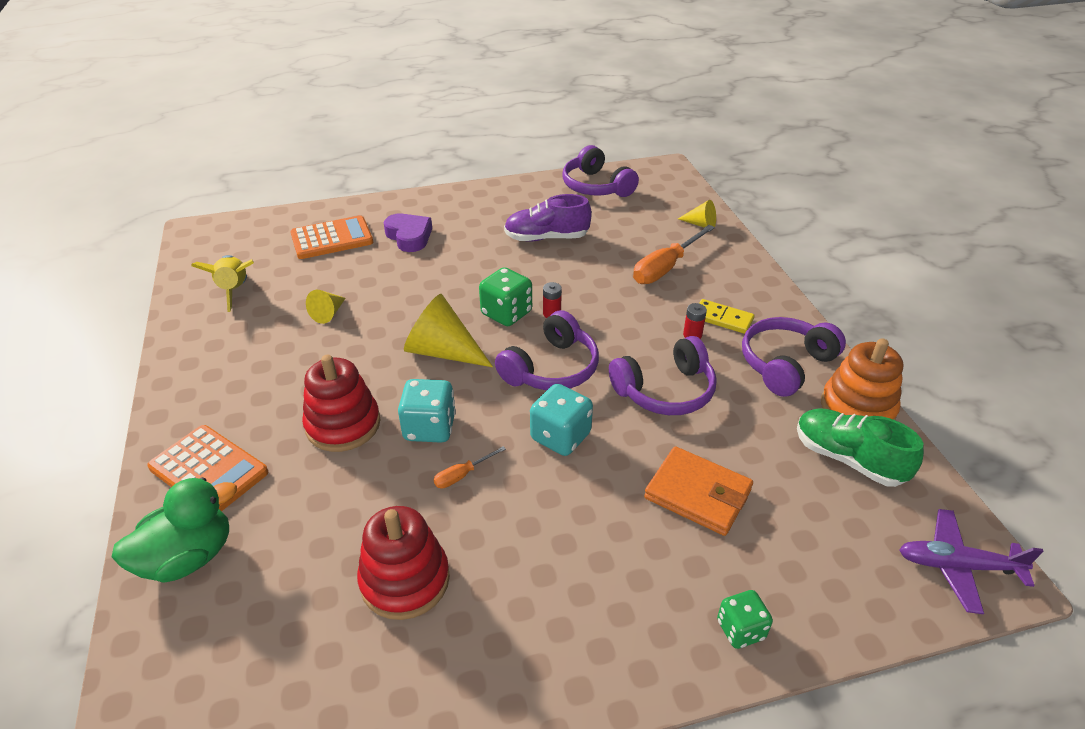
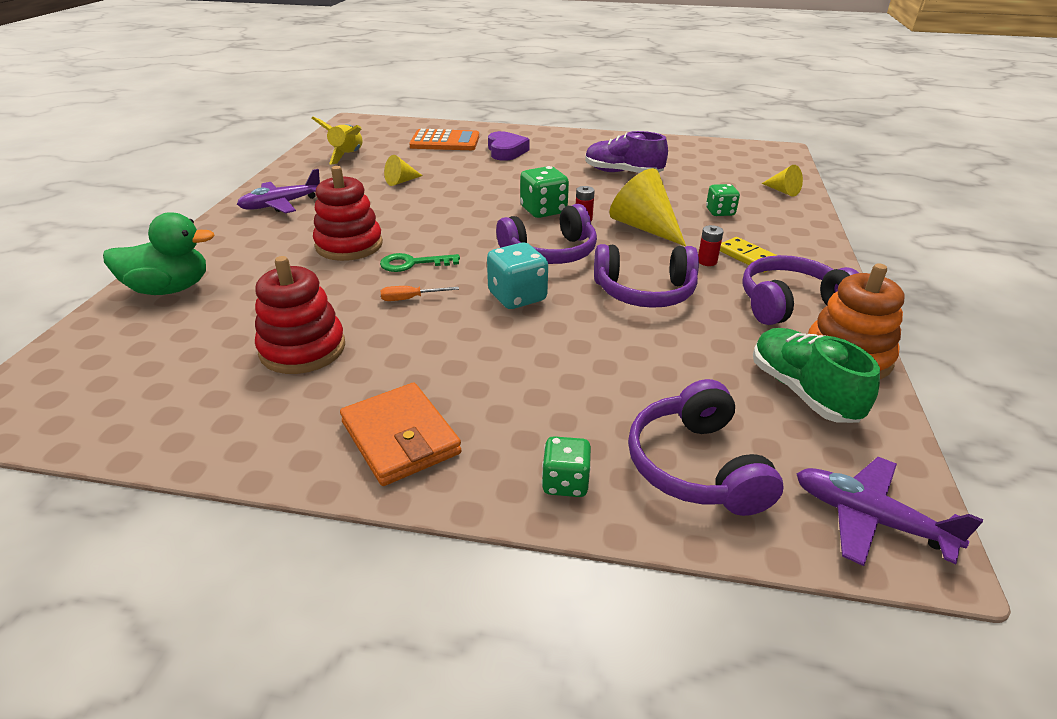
camera: 25 degrees right, 5 degrees down
(209, 470) = (232, 246): orange calculator -> none
(216, 389) = (281, 204): none -> purple plane
(429, 428) = (413, 263): turquoise dice -> green key
(443, 351) = (468, 222): yellow cone -> yellow cone (644, 227)
(596, 186) = (699, 150): purple headphones -> purple headphones (696, 466)
(665, 268) = (720, 212): orange screwdriver -> green dice
(698, 494) = (612, 371): orange wallet -> orange wallet (400, 438)

